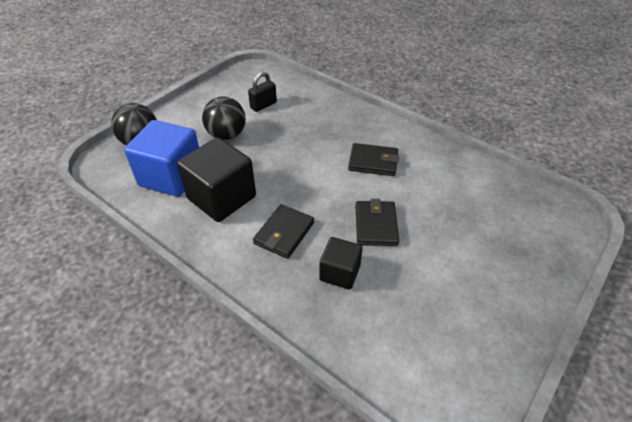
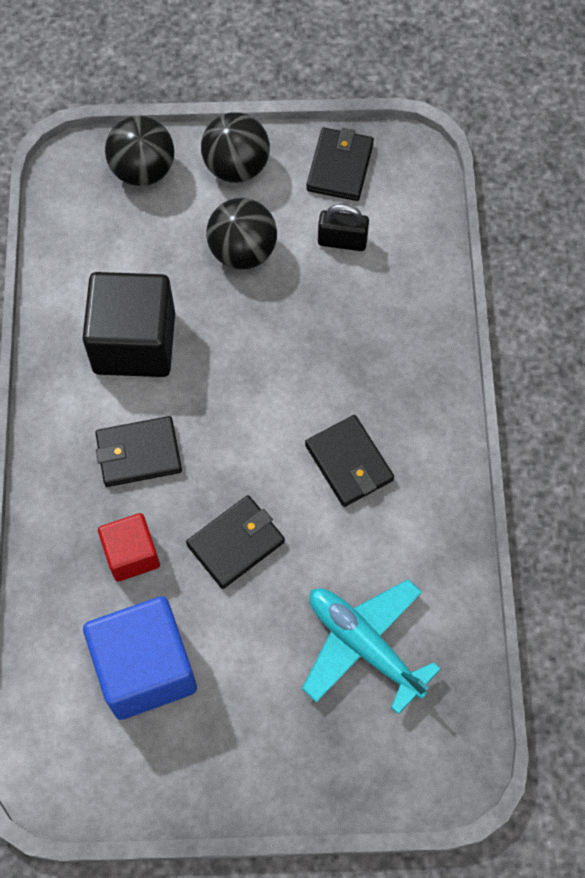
camera: 50 degrees right, 20 degrees up
(171, 176) = (119, 259): blue cube -> blue cube (145, 668)
(185, 114) = (236, 167): none -> black ball
(229, 88) = (340, 167): none -> black wallet
(340, 273) = (131, 554): black cube -> red cube
(477, 210) = (364, 645): none -> turquoise plane

